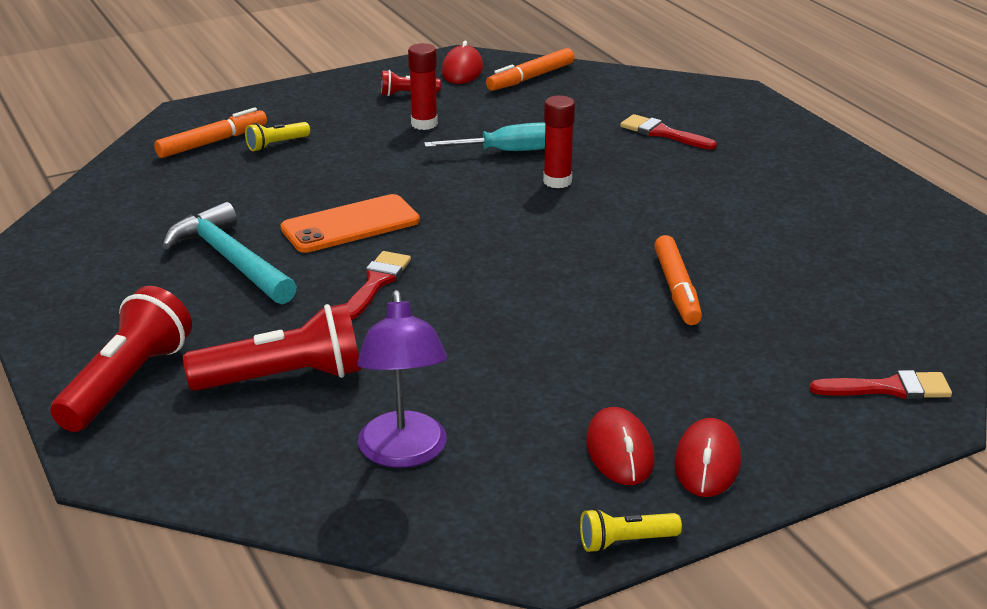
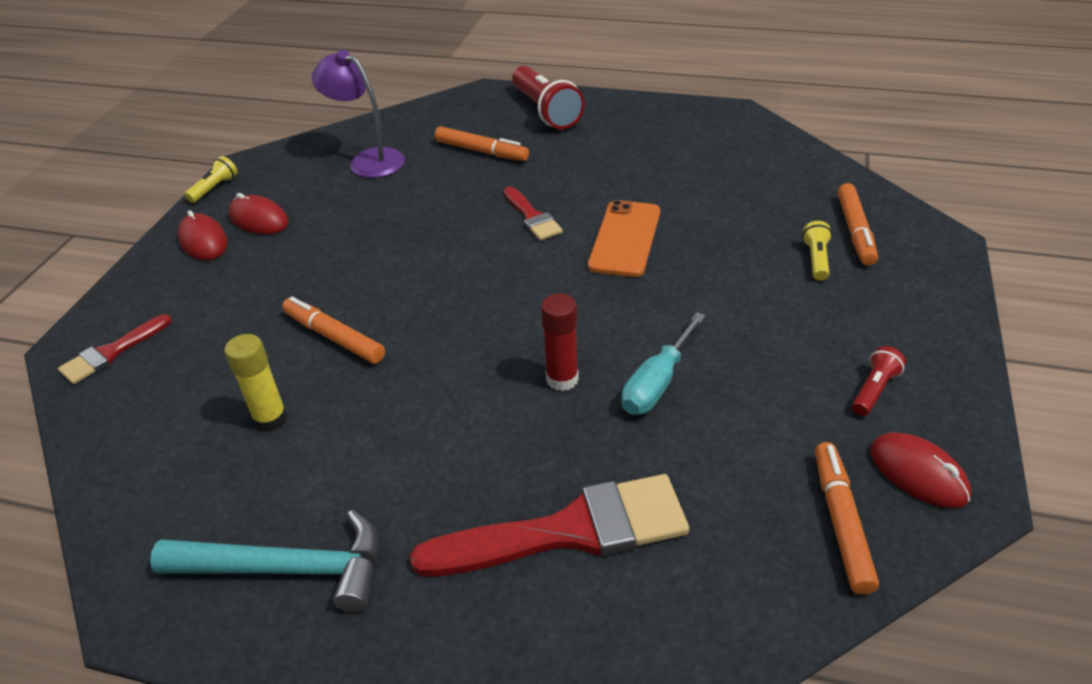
camera: 135 degrees right, 10 degrees up
(230, 260) = (636, 177): turquoise hammer -> turquoise hammer (287, 569)
(284, 378) = (481, 151): red flashlight -> orange marker
(424, 124) = (779, 363): red glue stick -> none
(662, 133) = (570, 531): red brush -> red brush, size x1.89
(783, 264) = (270, 419): none -> yellow glue stick

